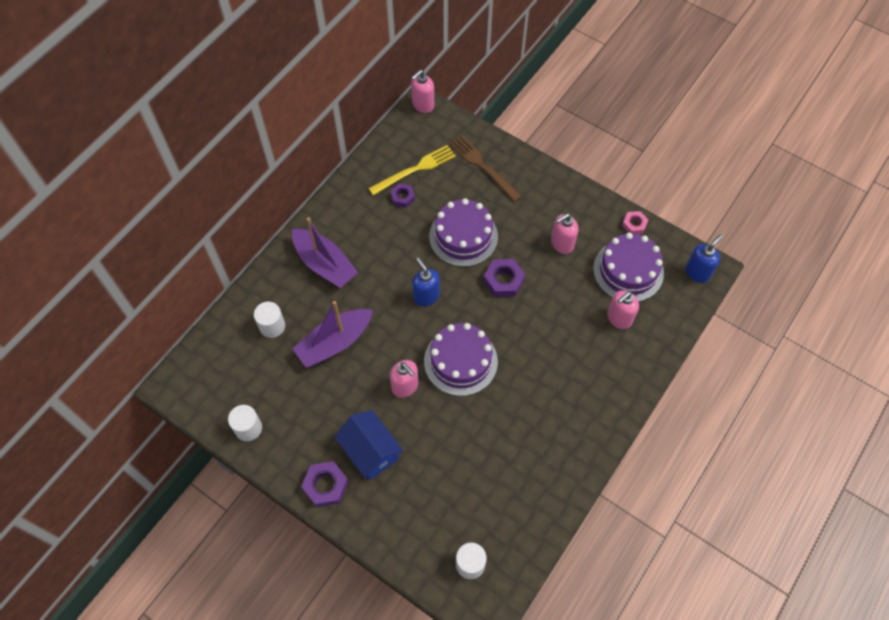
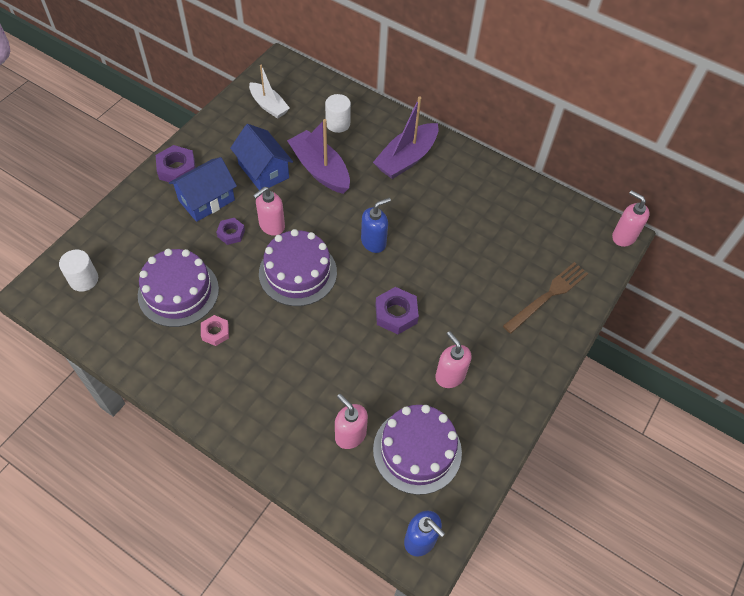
camera: 85 degrees right, 5 degrees down
(239, 395) = (269, 106): none -> white boat
(248, 428) = (237, 114): white cylinder -> none
(333, 397) = (263, 171): none -> blue house
(402, 197) = (494, 220): purple nut -> purple nut (231, 233)
(415, 169) = (532, 230): yellow fork -> none
(463, 236) = (450, 275): purple cake -> purple cake (178, 292)
(634, 225) = (486, 463): pink nut -> pink nut (215, 332)

